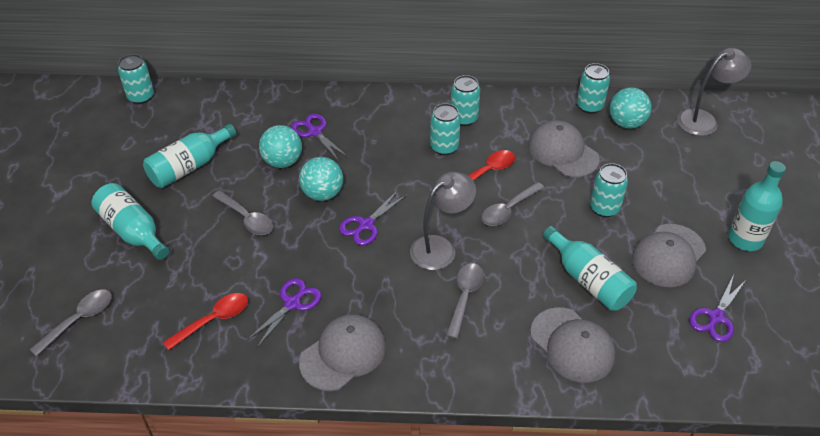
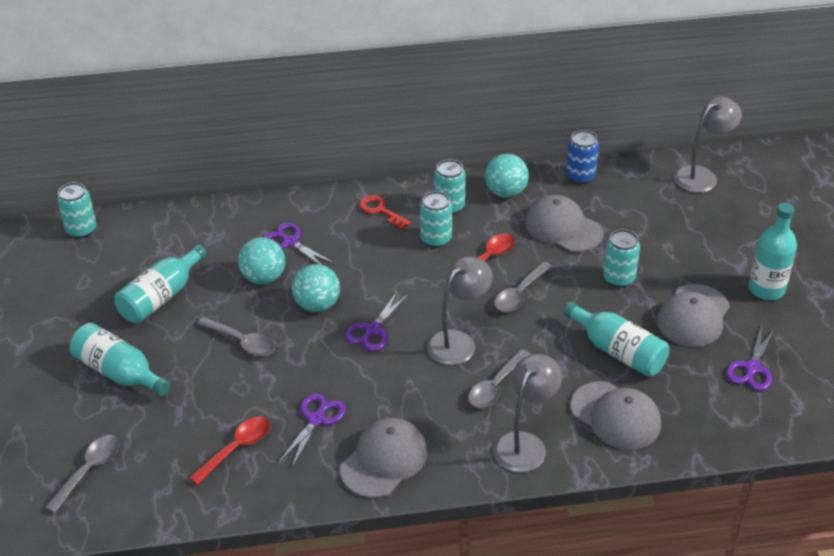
camera: 10 degrees left, 5 degrees down
(401, 114) = (380, 211): none -> red key
(465, 297) = (495, 386): grey spoon -> grey spoon turned 150 degrees counterclockwise
(479, 359) = (525, 444): none -> grey lamp
(589, 106) = (580, 177): turquoise can -> blue can
(626, 123) = (622, 189): turquoise ball -> turquoise ball (505, 192)

